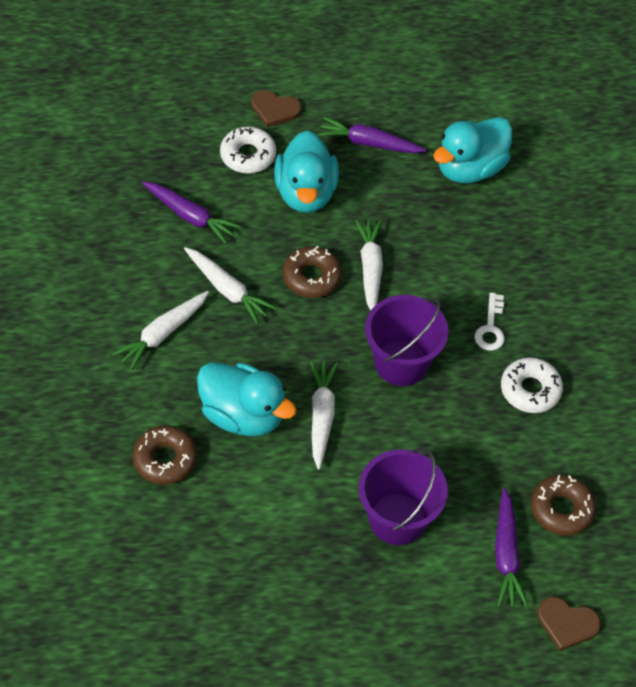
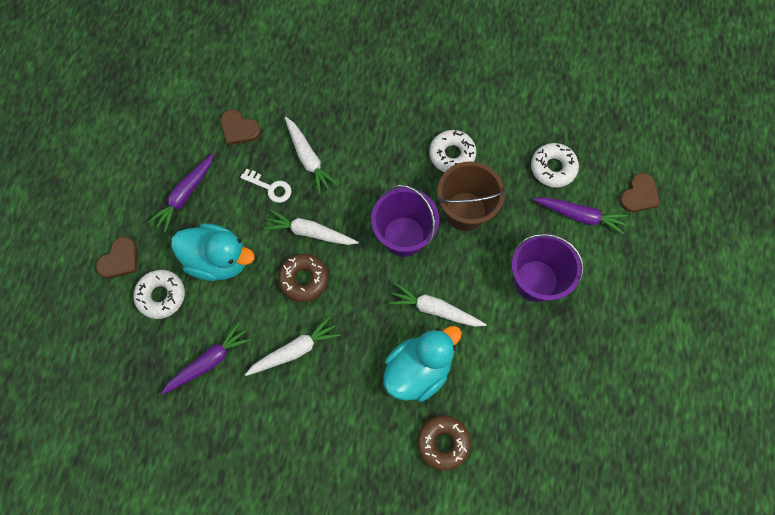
camera: 70 degrees left, 15 degrees up
(162, 334) = (322, 415): white carrot -> white carrot (308, 158)
(460, 421) = (465, 211): none -> brown bucket
(469, 169) = (239, 129): turquoise duck -> brown heart
(491, 327) = (391, 163): white key -> white key (270, 187)
(561, 509) = (553, 168): brown donut -> white donut

